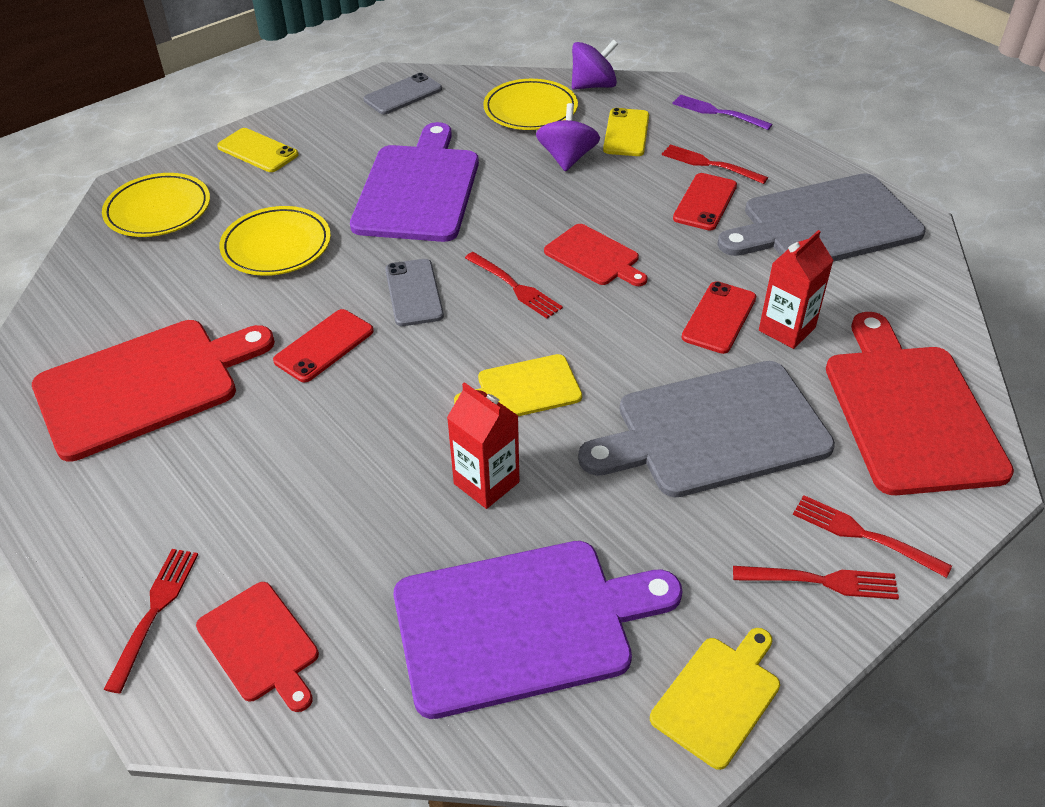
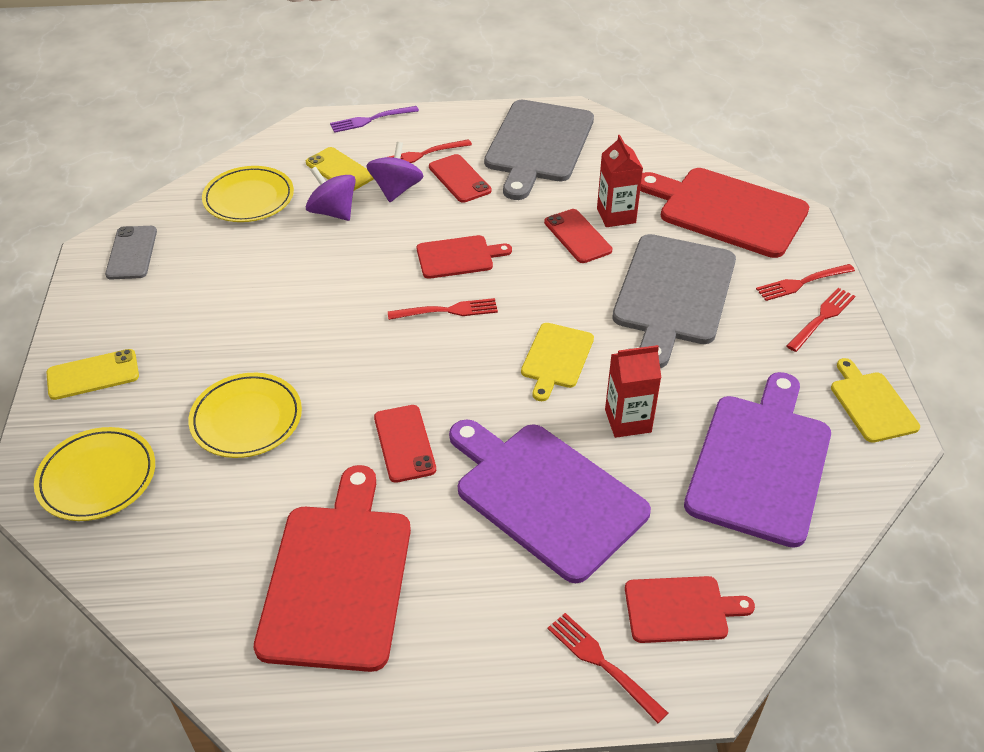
camera: 55 degrees left, 0 degrees up
(414, 293) = (396, 365): grey phone -> none
(418, 189) = (272, 304): purple cutting board -> purple cutting board (545, 496)
(593, 86) = (261, 154): purple spinning top -> purple spinning top (396, 190)

